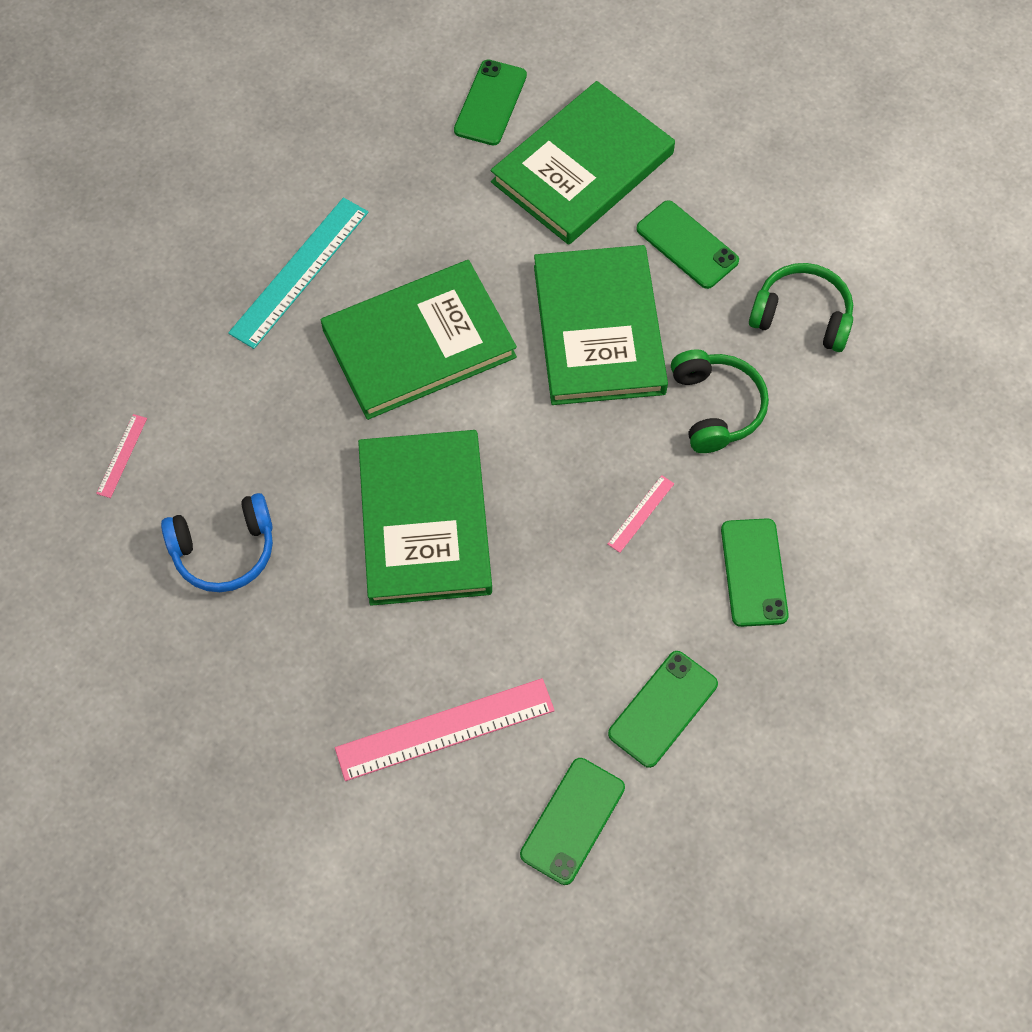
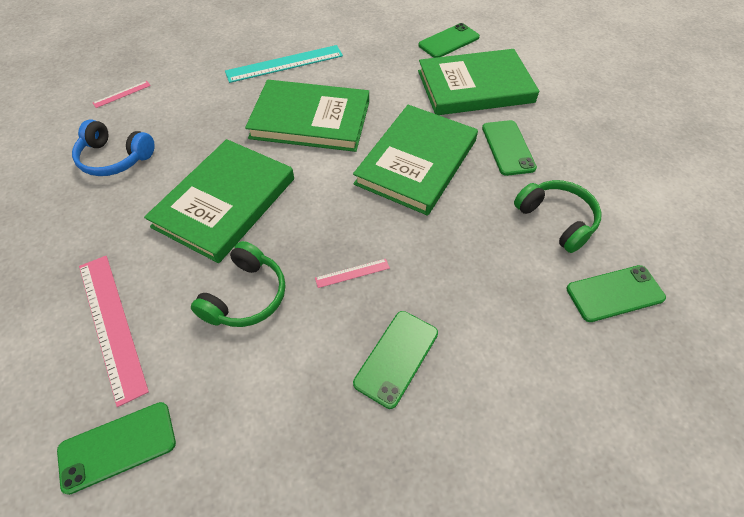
camera: 35 degrees right, 10 degrees down
(445, 729) = (111, 324): pink ruler -> pink ruler turned 45 degrees clockwise
(663, 709) = (251, 410): green phone -> green phone (615, 293)
(716, 407) = (455, 240): green headphones -> green headphones (246, 296)

